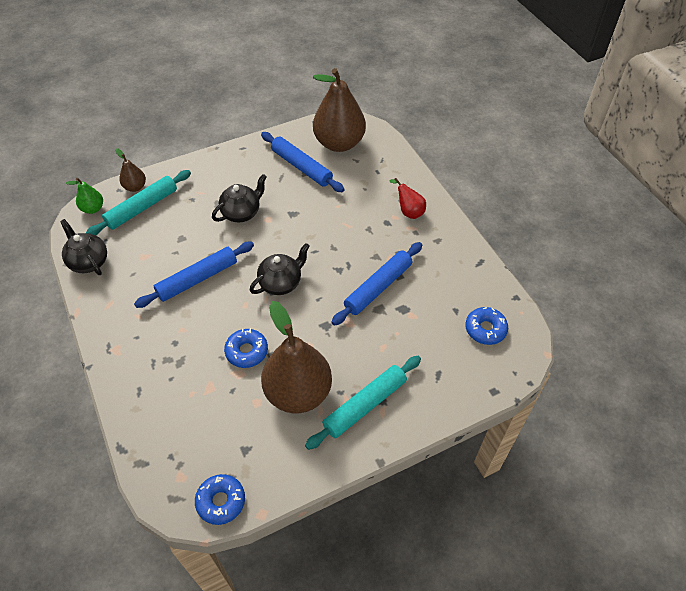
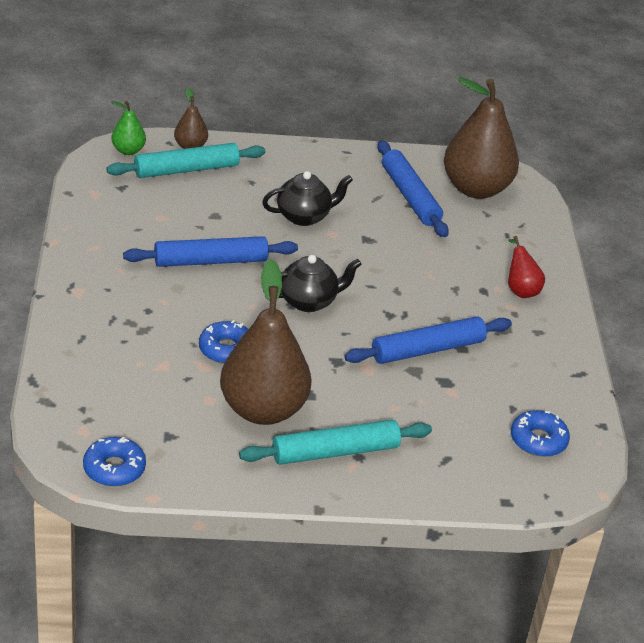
camera: 20 degrees right, 15 degrees down
(88, 262) = (94, 200): black teapot -> none

